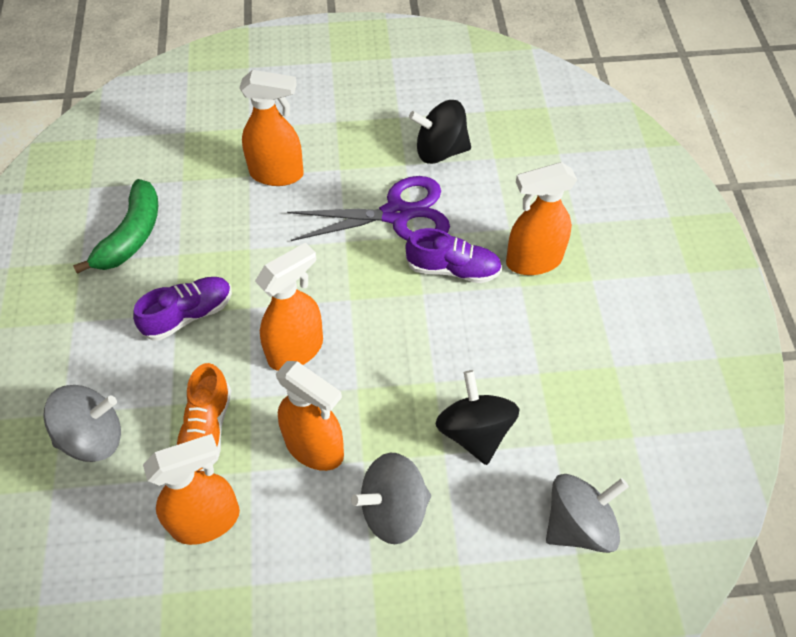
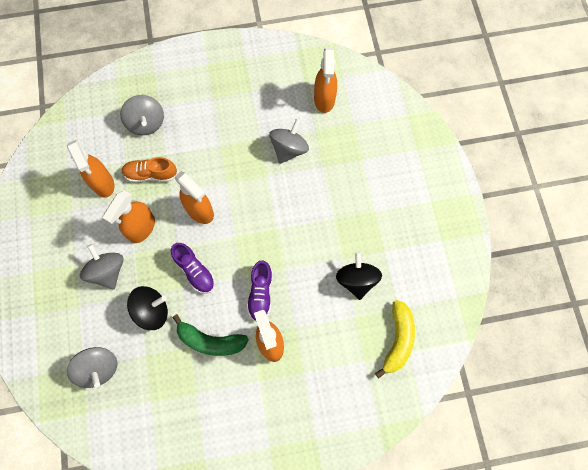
camera: 85 degrees right, 15 degrees up
(131, 235) = (271, 112): green banana -> green banana (210, 341)
(188, 315) = (219, 152): purple shoe -> purple shoe (195, 271)
(208, 216) = (289, 149): none -> grey spinning top
(277, 174) = (325, 182): orange spray bottle -> orange spray bottle (324, 99)
(397, 214) = (300, 256): purple scissors -> none
(529, 115) = (398, 339): none -> yellow banana

